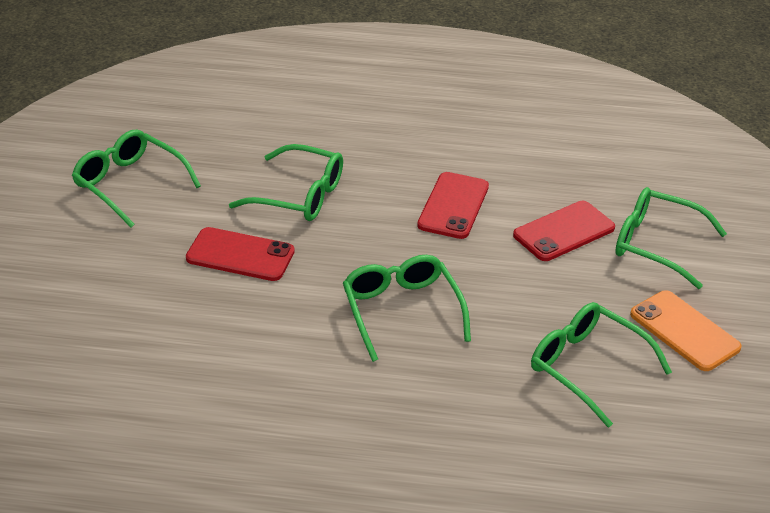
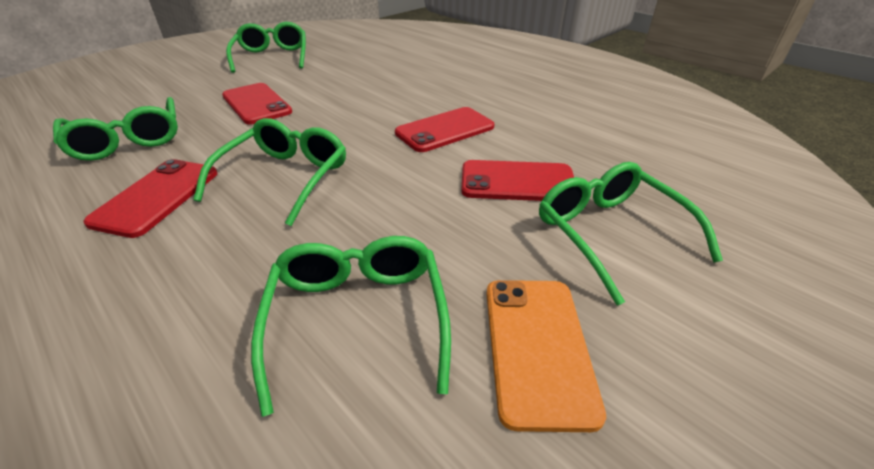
camera: 40 degrees right, 0 degrees up
(300, 196) = (349, 90): green glasses -> green glasses (128, 140)
(335, 375) = (157, 197): none -> red phone

